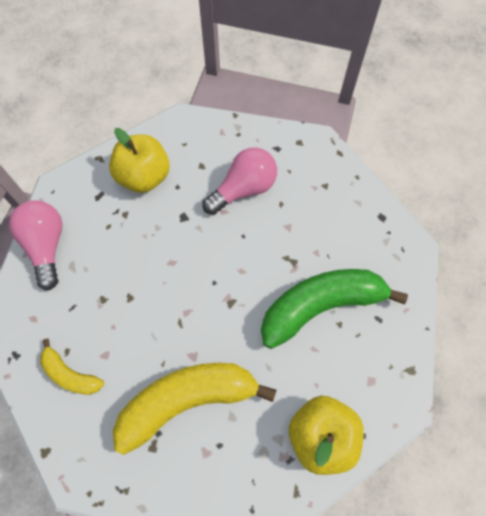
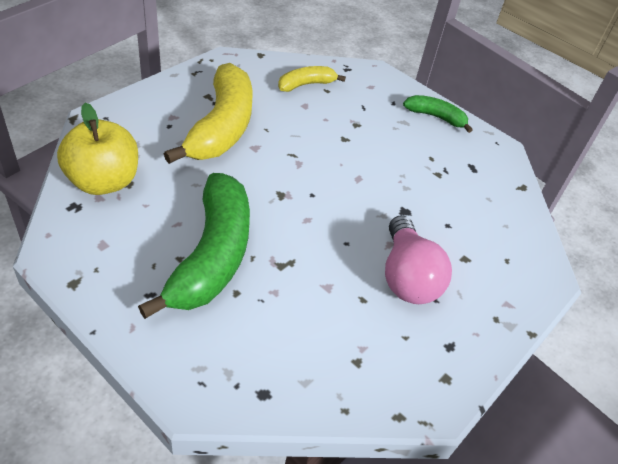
camera: 115 degrees right, 20 degrees down
(47, 246) = (436, 117): pink light bulb -> green banana
(144, 177) = (476, 207): yellow apple -> none

